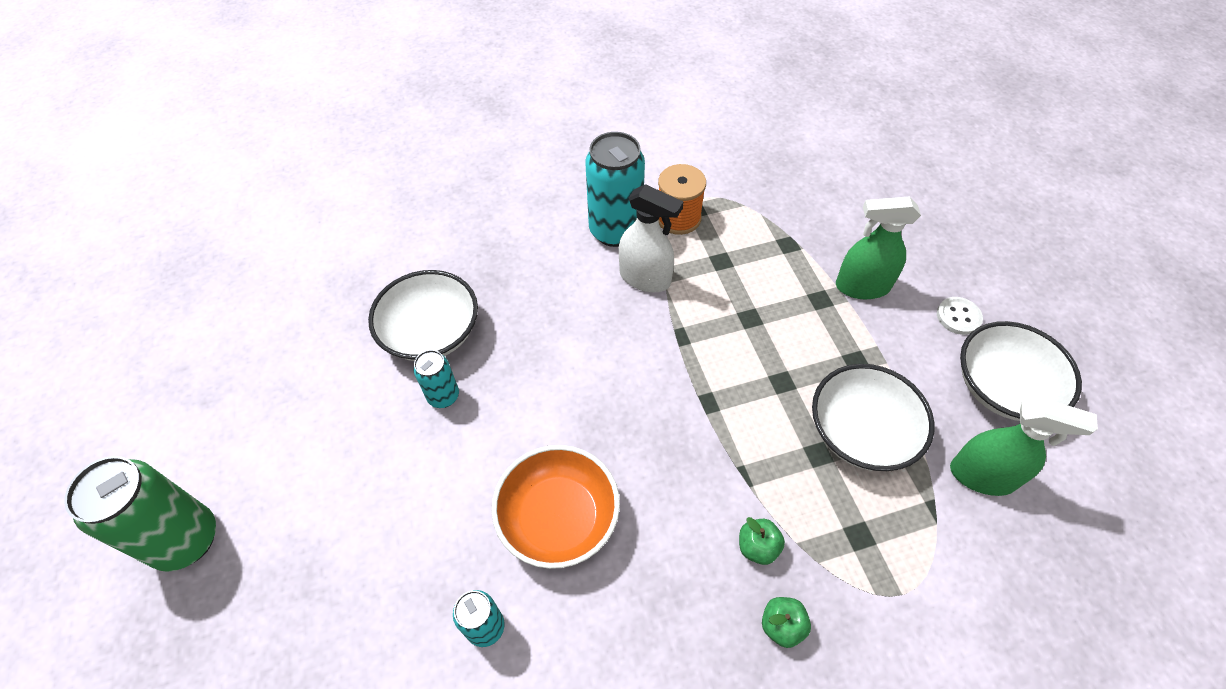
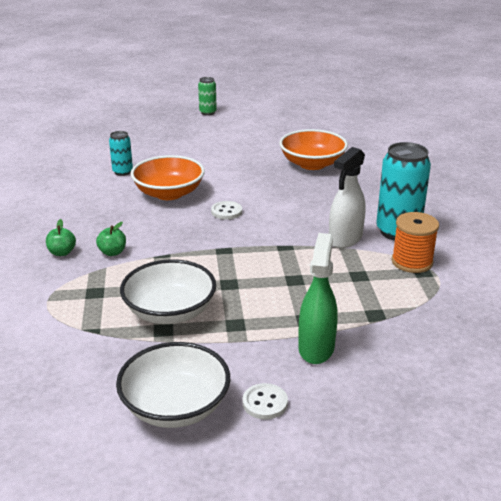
camera: 100 degrees right, 25 degrees down
(186, 540) = (207, 112): green can -> green can, size x0.53
(431, 333) = (312, 164): white bowl -> orange bowl
(443, 396) = (264, 166): turquoise can -> none
(603, 420) = (226, 211): none -> white button
(982, 476) = (102, 364): green spray bottle -> none

